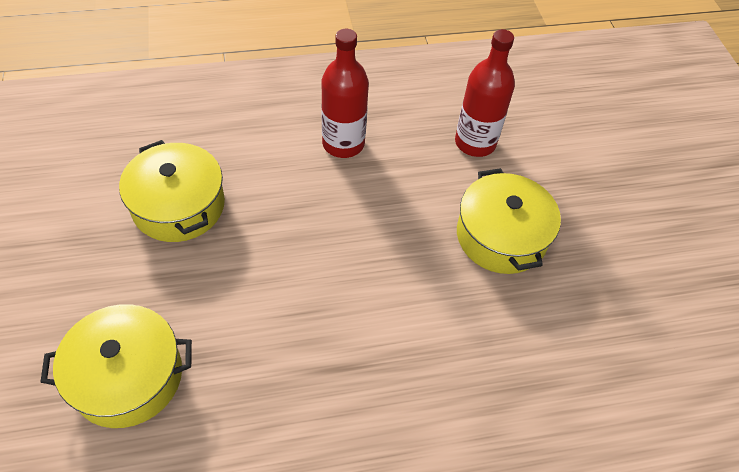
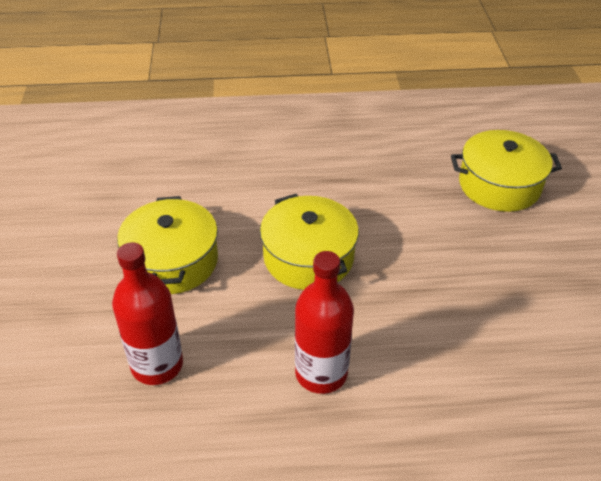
camera: 170 degrees left, 10 degrees down
(178, 206) = (500, 310): yellow pot -> yellow pot (308, 257)

